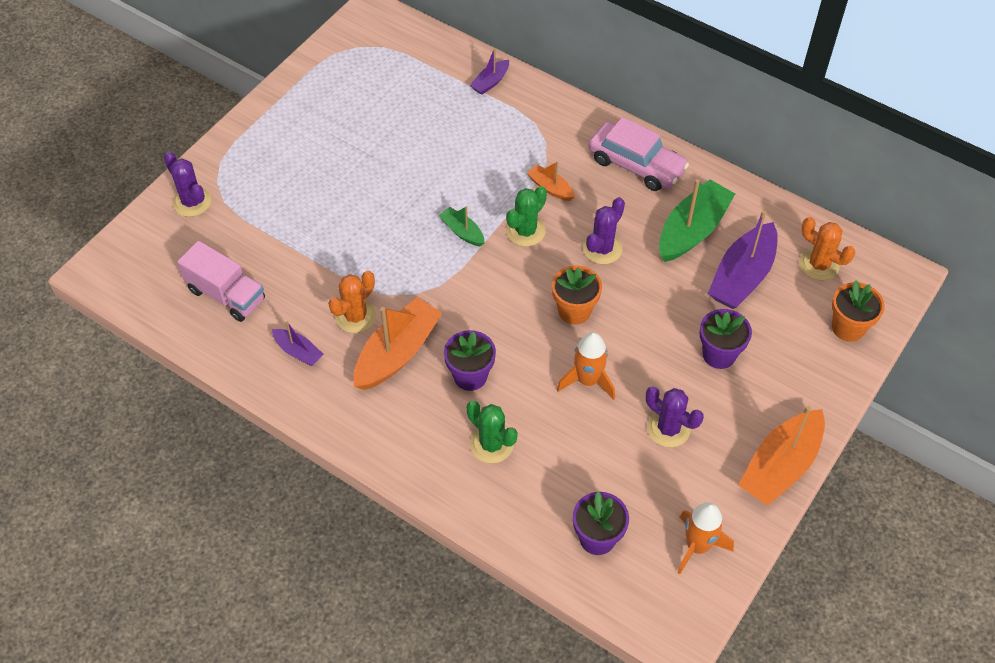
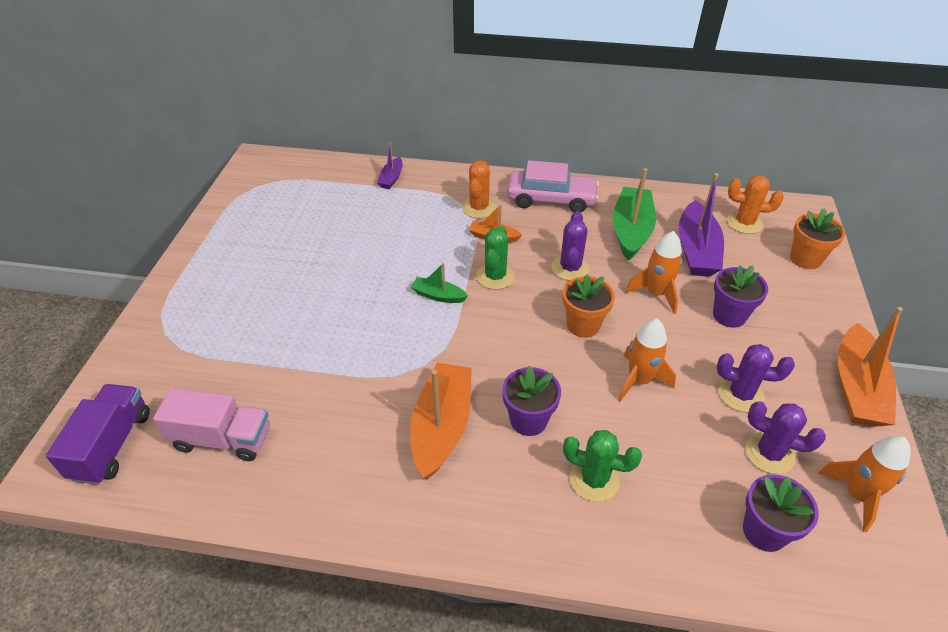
camera: 25 degrees left, 10 degrees down
(145, 267) = (112, 445): none -> purple truck
(192, 202) = (143, 361): purple cactus -> purple cactus (769, 453)
(298, 352) = (334, 467): purple boat -> none
(355, 316) = (378, 407): orange cactus -> orange cactus (479, 208)
(665, 306) = (656, 293): none -> orange rocket

